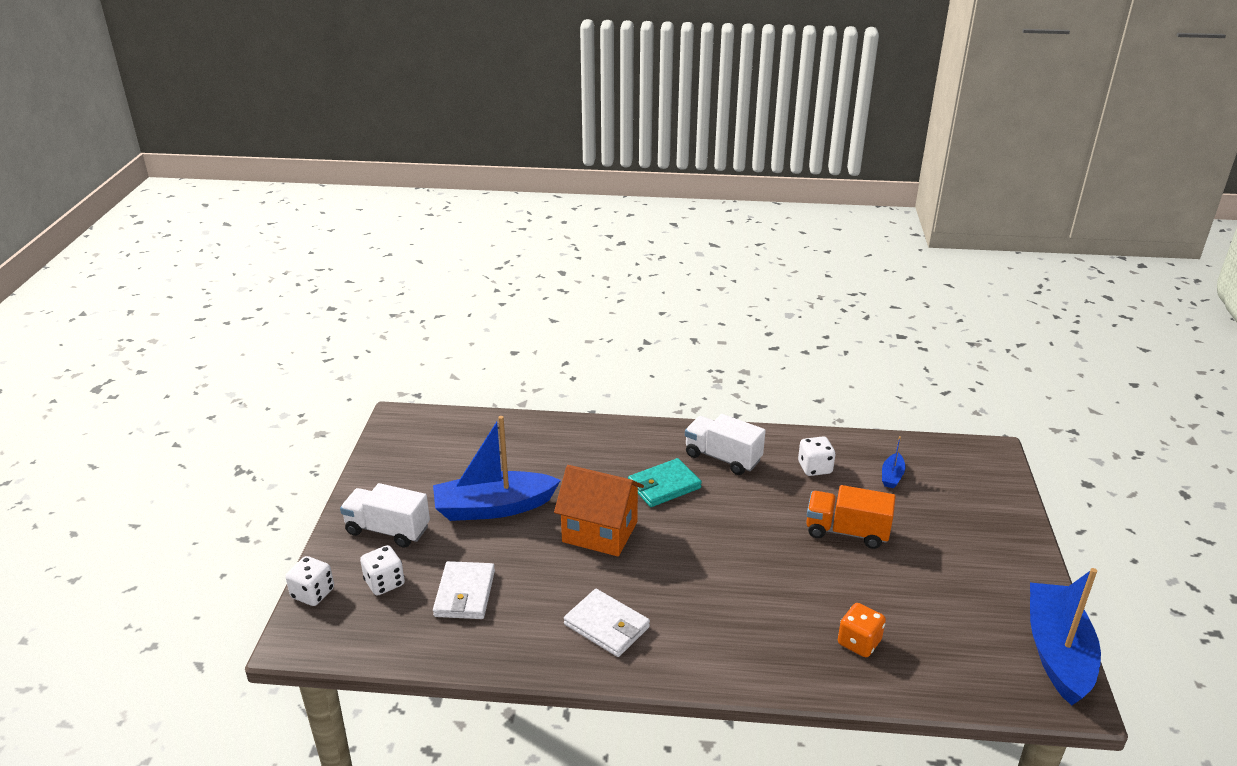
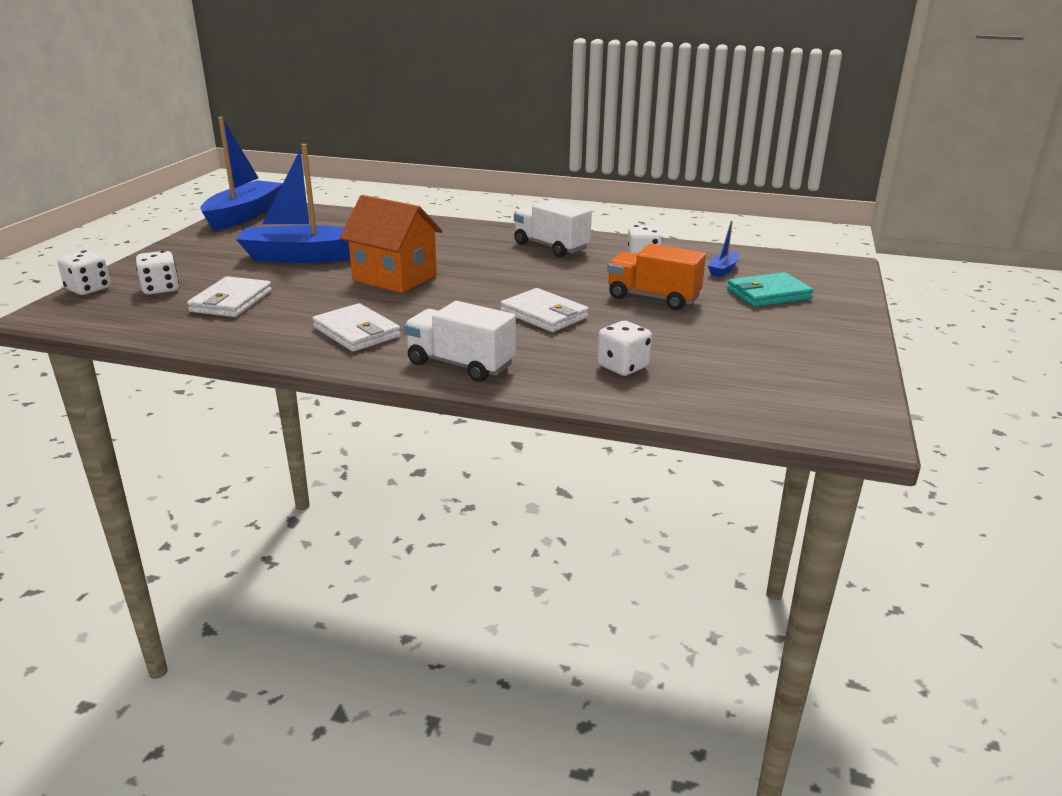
camera: 10 degrees right, 5 degrees down
(388, 530) = (191, 261): white truck -> white truck (460, 364)
(664, 486) = (479, 258): turquoise wallet -> turquoise wallet (768, 294)
(761, 573) = (544, 315): none -> white wallet
(859, 642) = (622, 367): orange dice -> white dice
(1057, 652) = (856, 395): blue boat -> blue boat (244, 215)

